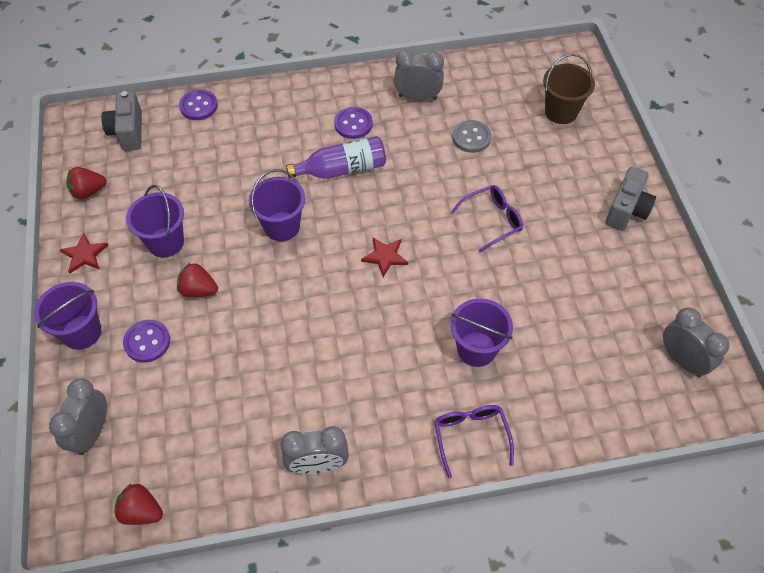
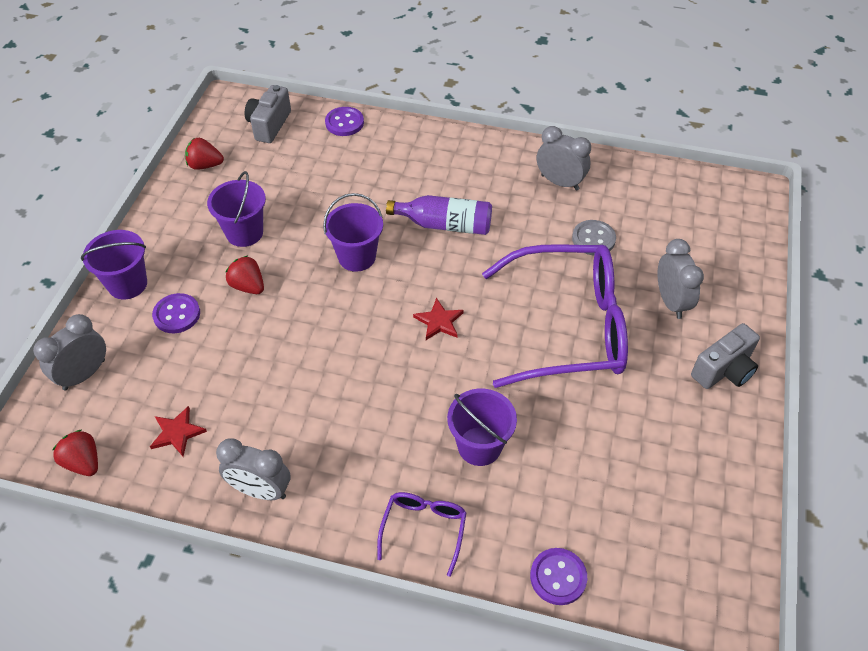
camera: 25 degrees right, 5 degrees down
(84, 255) = (169, 218): red star -> red star (177, 433)
(353, 124) = (480, 186): purple button -> purple button (558, 577)
(492, 220) = (569, 327): purple glasses -> purple glasses, size x2.25
(561, 112) = (705, 246): brown bucket -> none
(682, 360) = (699, 550): grey clock -> grey clock (671, 302)

